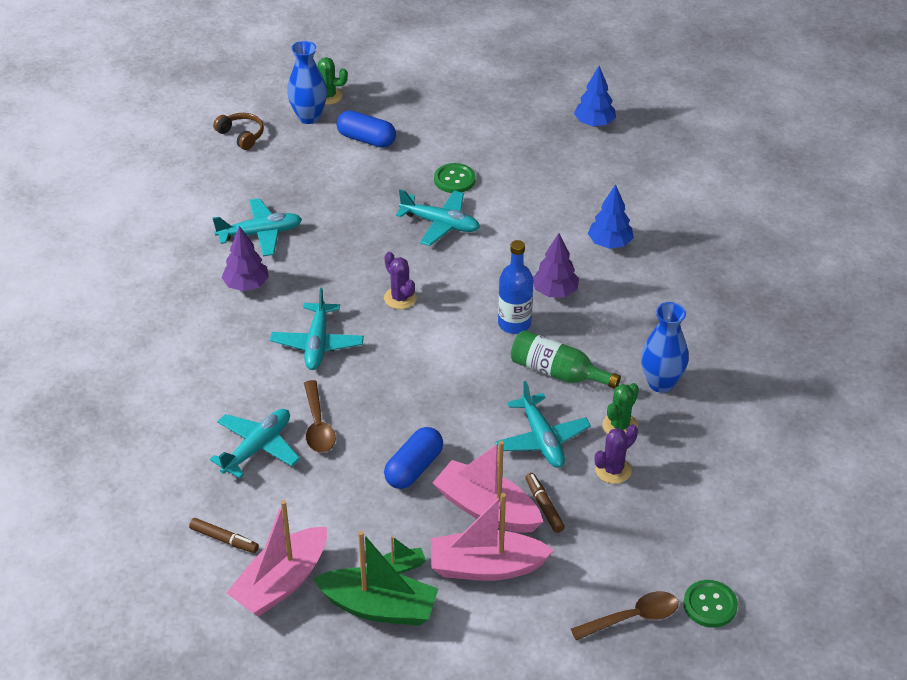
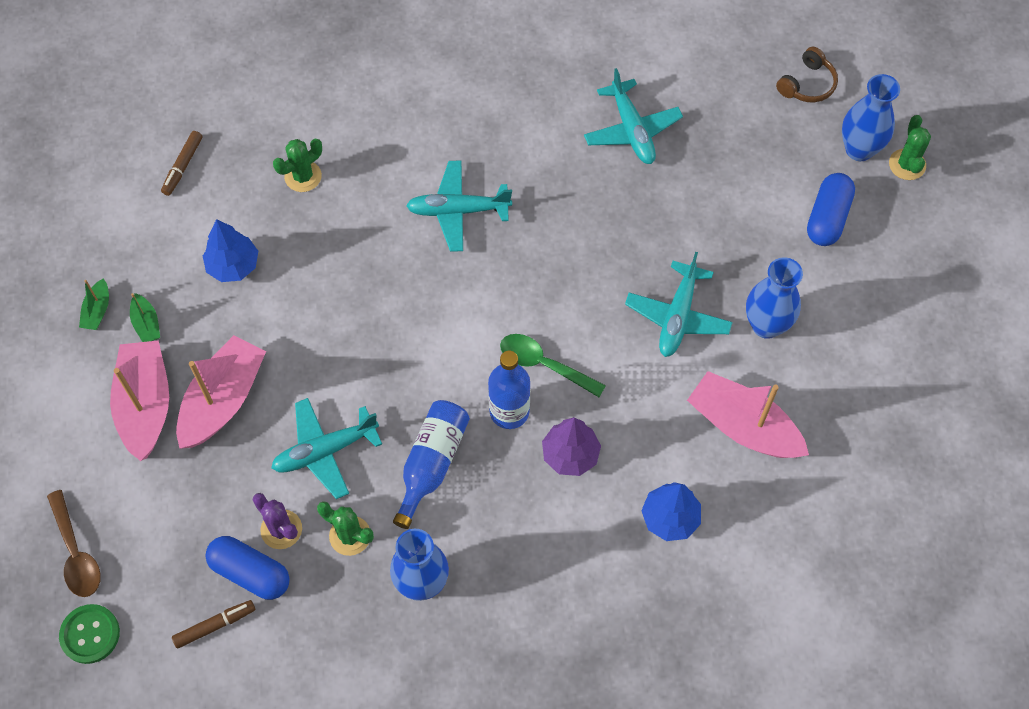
camera: 85 degrees right, 20 degrees up
(246, 285) = (544, 129): purple tree -> none
(257, 447) = (303, 176): turquoise plane -> green cactus
(281, 582) = (129, 222): pink boat -> pink boat (743, 426)
(318, 425) = (336, 227): brown spoon -> none
(379, 607) = (97, 311): green boat -> green boat, size x0.46
(400, 298) = (540, 285): purple cactus -> none
(414, 468) = (279, 324): blue capsule -> blue capsule (250, 572)
(454, 180) = (766, 325): green button -> blue vase
(474, 301) = (544, 365): none -> green spoon
(544, 506) = (227, 458): brown marker -> brown marker (214, 625)
(557, 372) = (432, 463): green bottle -> blue bottle
(594, 123) = (921, 492): blue tree -> blue tree (233, 265)

